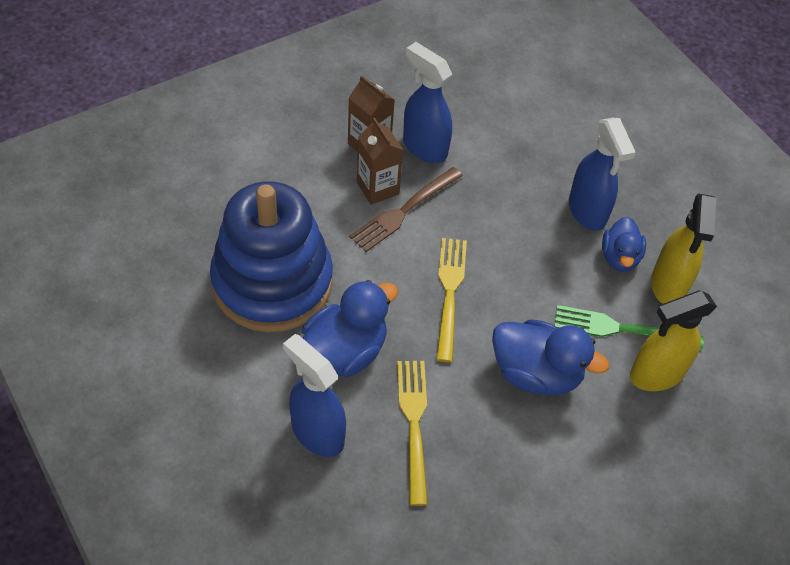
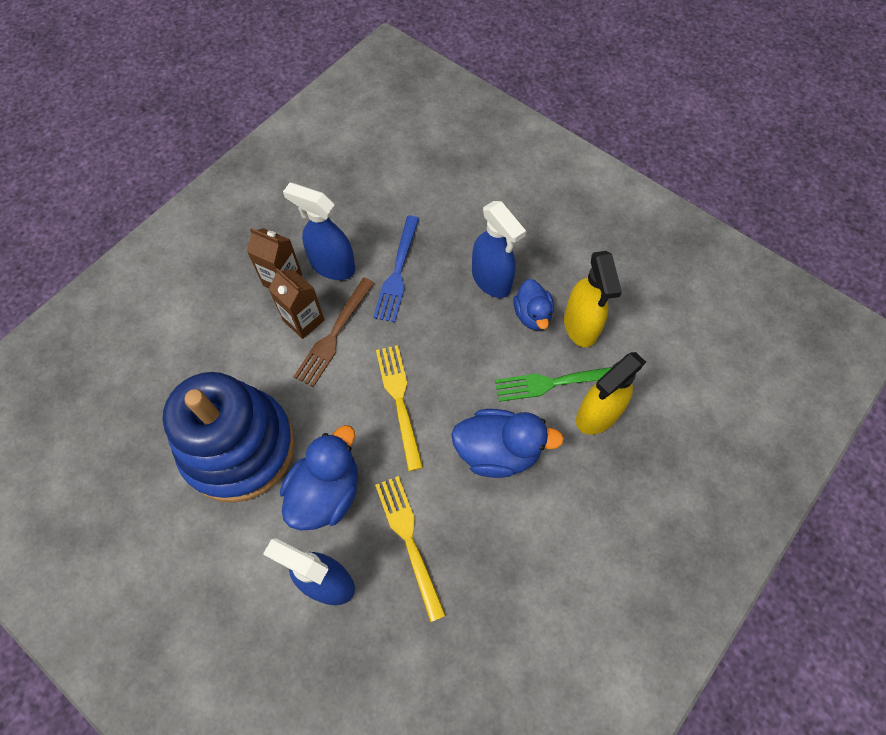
camera: 15 degrees left, 10 degrees up
(490, 173) = (397, 272): none -> blue fork

